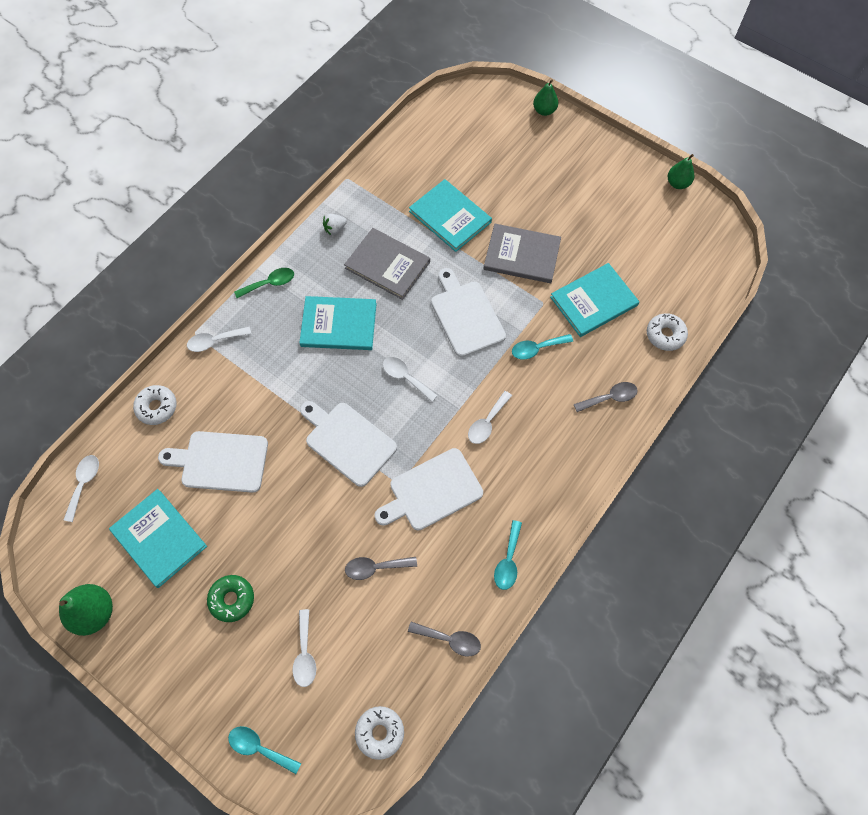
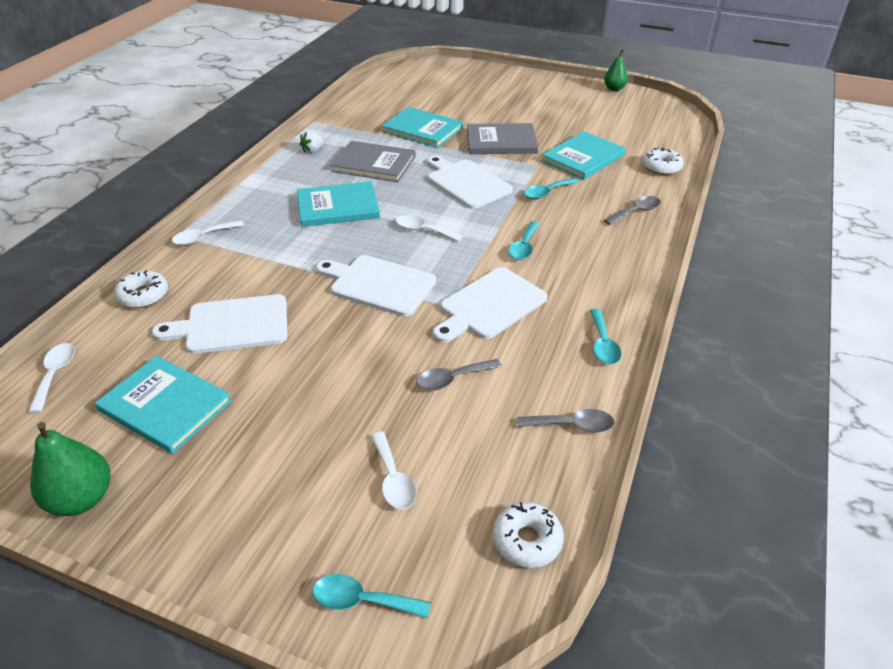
camera: 15 degrees left, 25 degrees down
(232, 599) = (278, 445): green donut -> none
(270, 283) = (255, 191): green spoon -> none
(487, 422) = (524, 247): white spoon -> turquoise spoon
(544, 111) = (478, 68): green pear -> none

